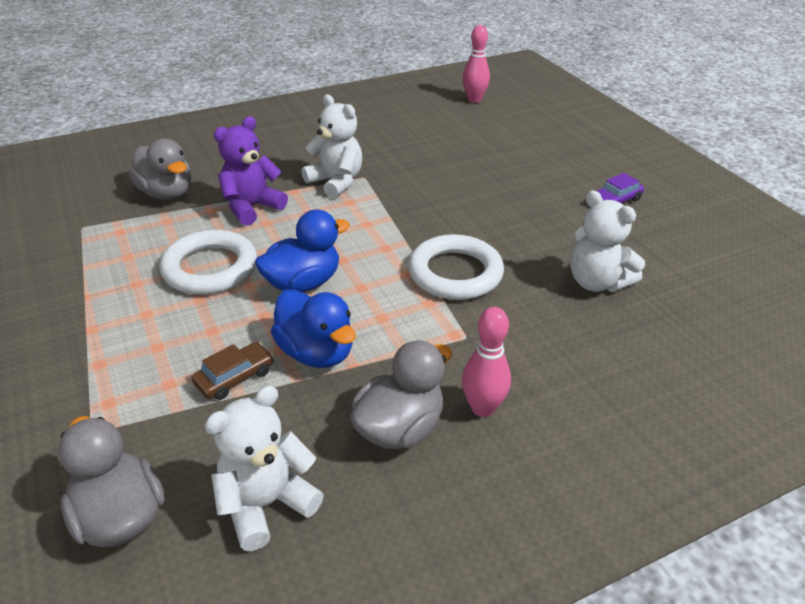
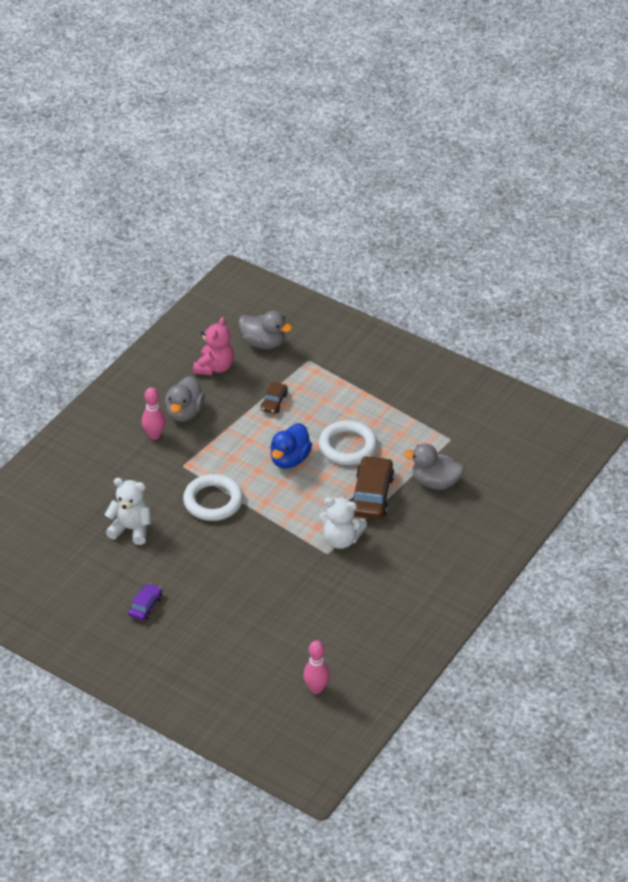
camera: 150 degrees right, 5 degrees up
(251, 207) = (371, 495): purple teddy bear -> brown car
(266, 504) = (214, 367): white teddy bear -> pink teddy bear
(316, 352) = (248, 428): blue duck -> none

